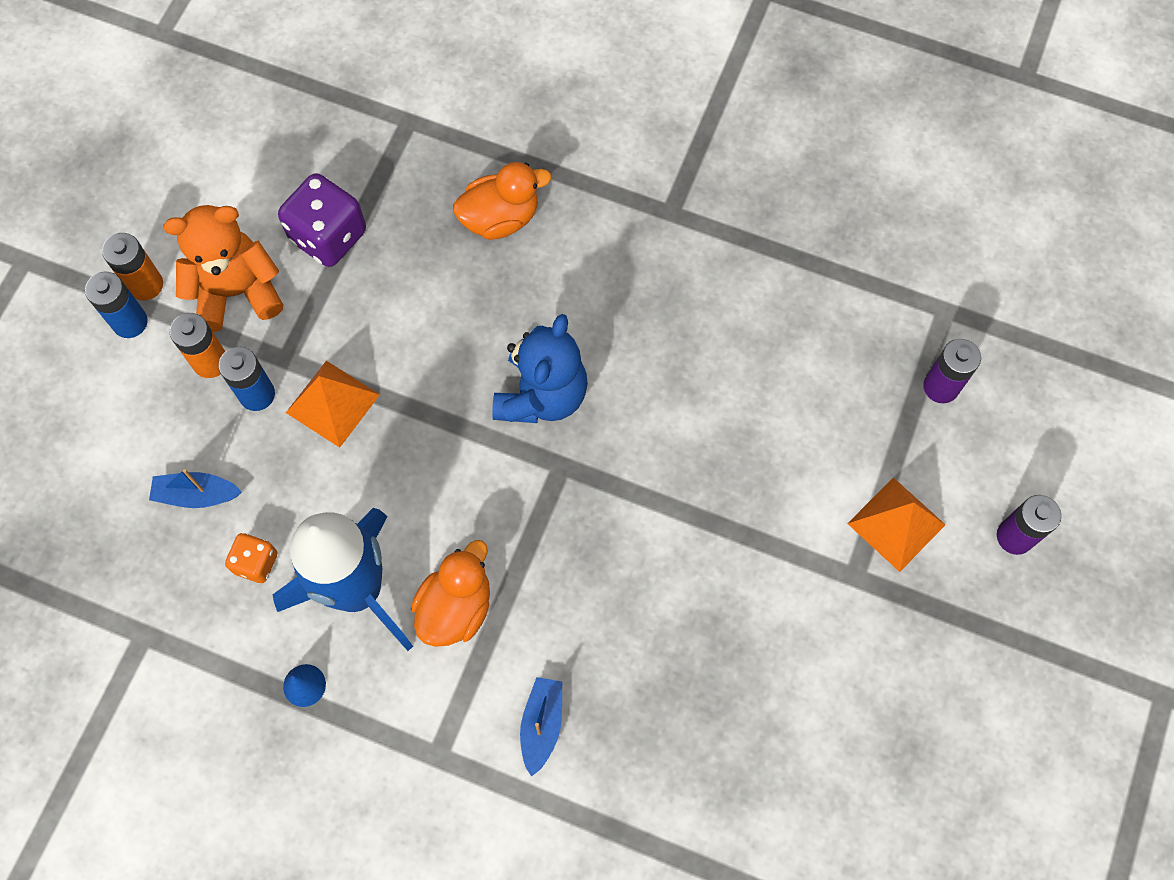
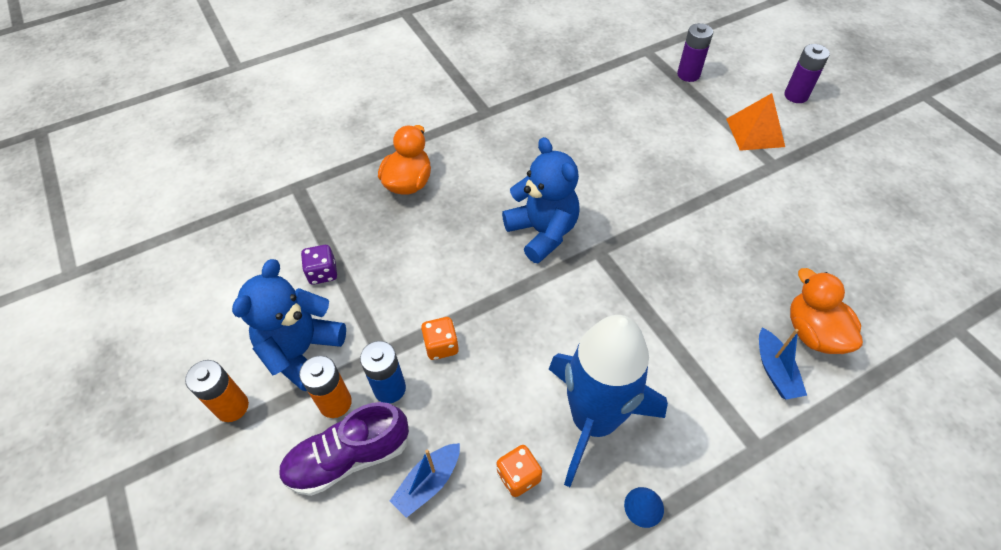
camera: 50 degrees left, 15 degrees down
(130, 322) = (248, 438): blue battery -> none
(171, 414) = (348, 458): none -> purple shoe
(237, 292) = (302, 351): orange teddy bear -> blue teddy bear
(328, 236) = (323, 273): purple dice -> purple dice, size x0.56
(332, 403) = (441, 346): orange pyramid -> orange dice
(455, 607) = (653, 367): orange duck -> orange duck (813, 333)
(542, 725) = (775, 370): blue boat -> blue boat turned 150 degrees counterclockwise

